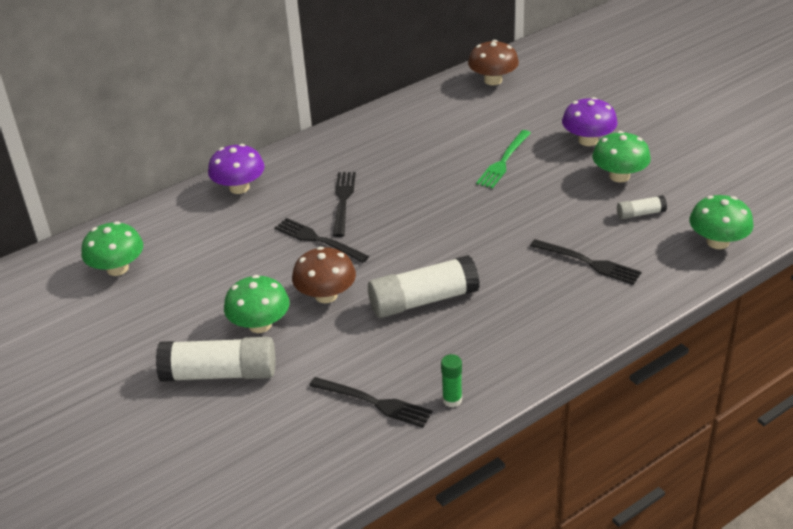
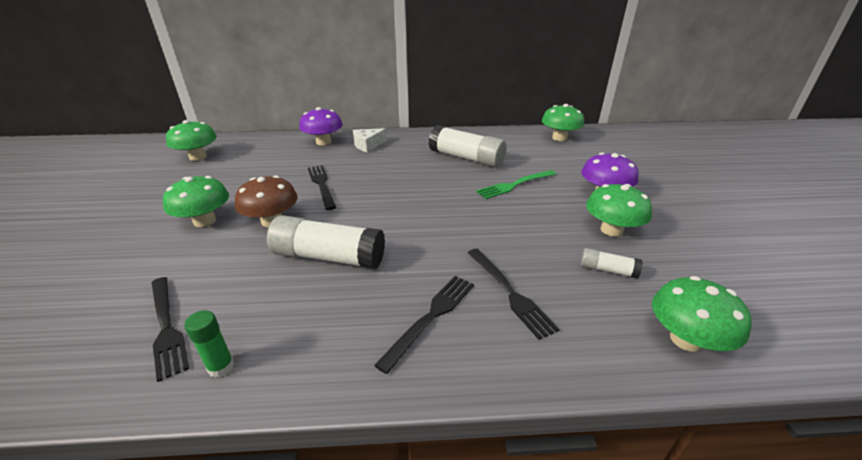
camera: 30 degrees right, 5 degrees down
(220, 374) = (128, 242): white glue stick -> white glue stick (466, 158)
(298, 171) = (368, 145): none -> white cheese
(343, 200) = (371, 169): black fork -> black fork (431, 316)
(493, 80) = (559, 138): brown mushroom -> green mushroom

